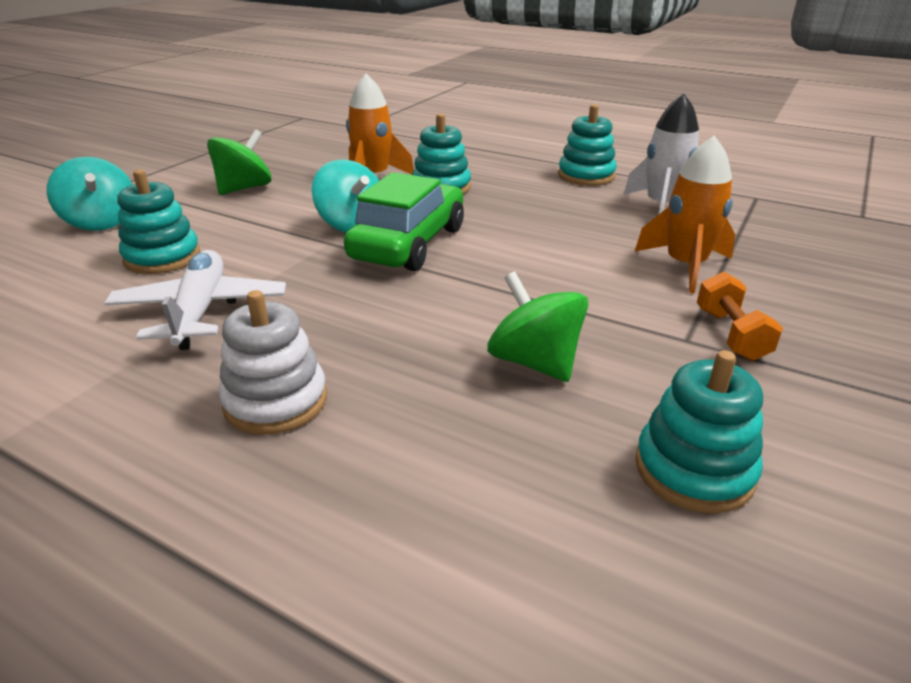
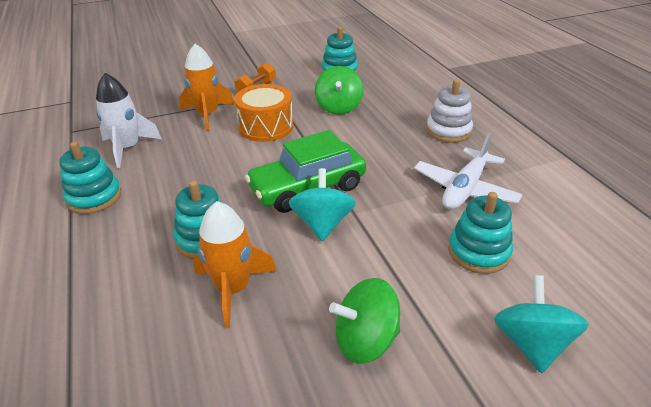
camera: 140 degrees left, 5 degrees up
(579, 282) = (266, 127): none -> orange drum

